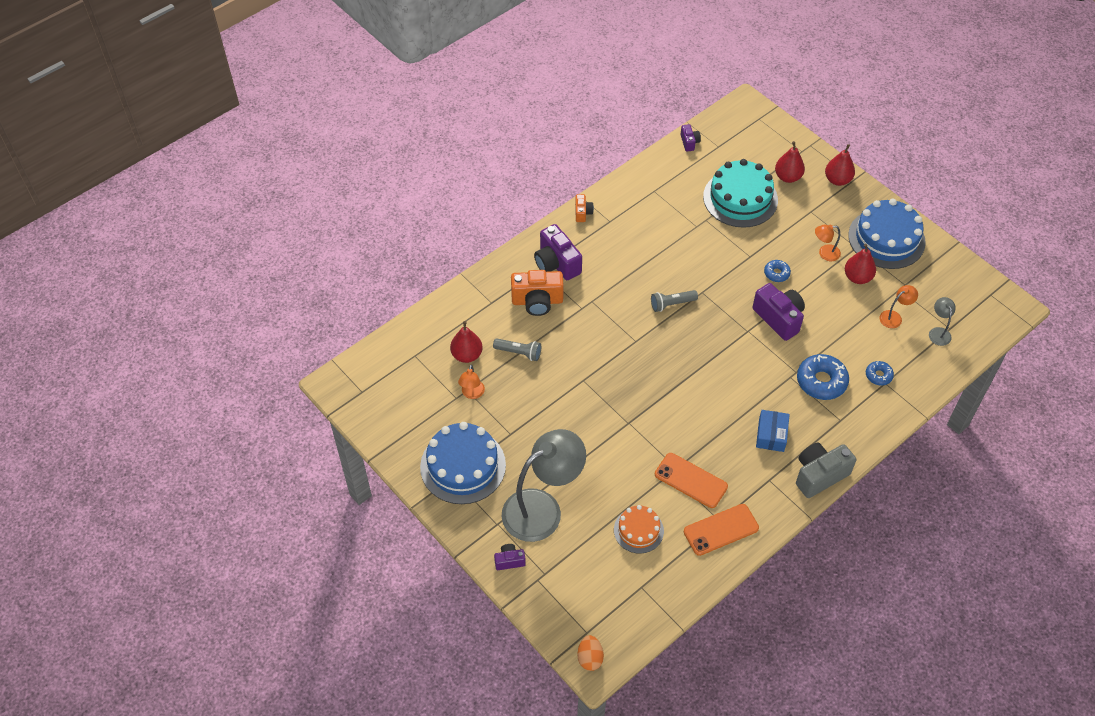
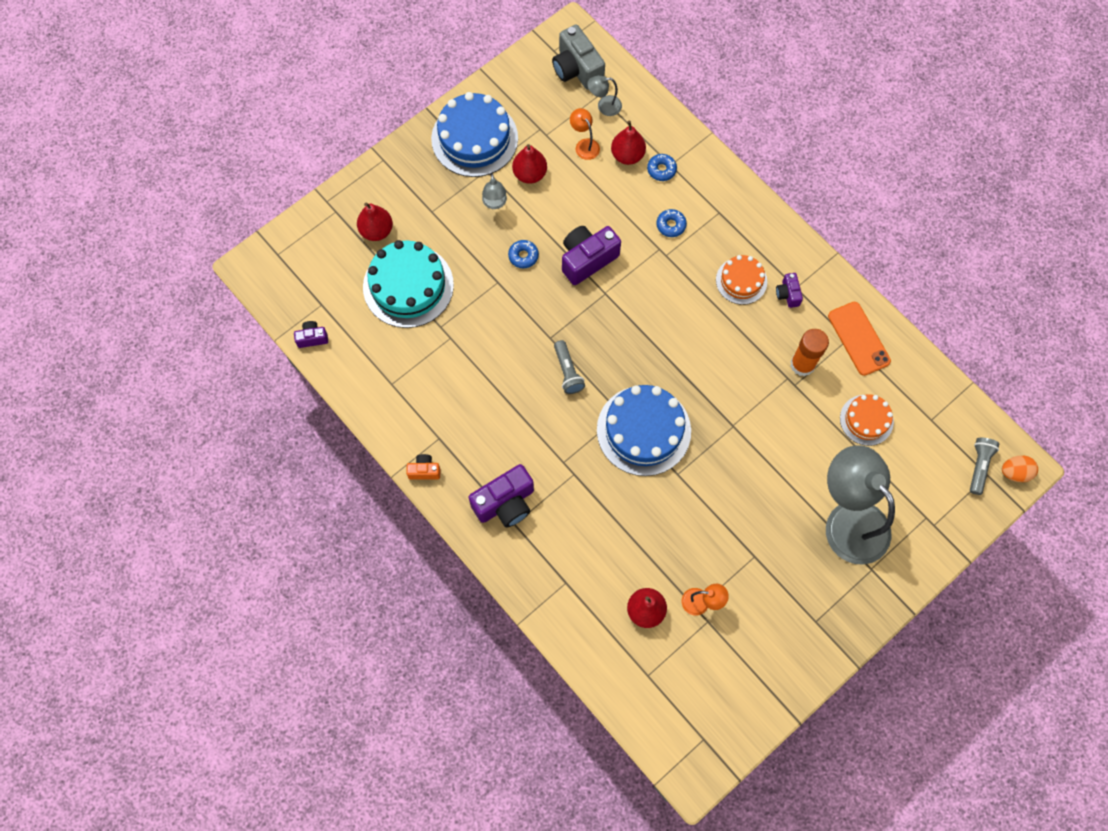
camera: 90 degrees left, 15 degrees up
(463, 466) = (800, 610): blue cake -> blue cake (643, 430)
(509, 561) = (915, 555): purple camera -> purple camera (787, 294)
(519, 353) = (641, 547): grey flashlight -> grey flashlight (979, 466)
(537, 301) = (563, 526): orange camera -> none
(690, 480) = (802, 364): orange phone -> orange glue stick
(771, 435) = (741, 281): blue box -> orange cake
(819, 475) = (787, 239): grey camera -> grey camera (577, 69)
(821, 381) = (671, 225): blue donut -> blue donut, size x0.54
(824, 253) = (495, 203): orange lamp -> grey lamp
(837, 180) = (384, 178): red pear -> red pear (627, 155)

